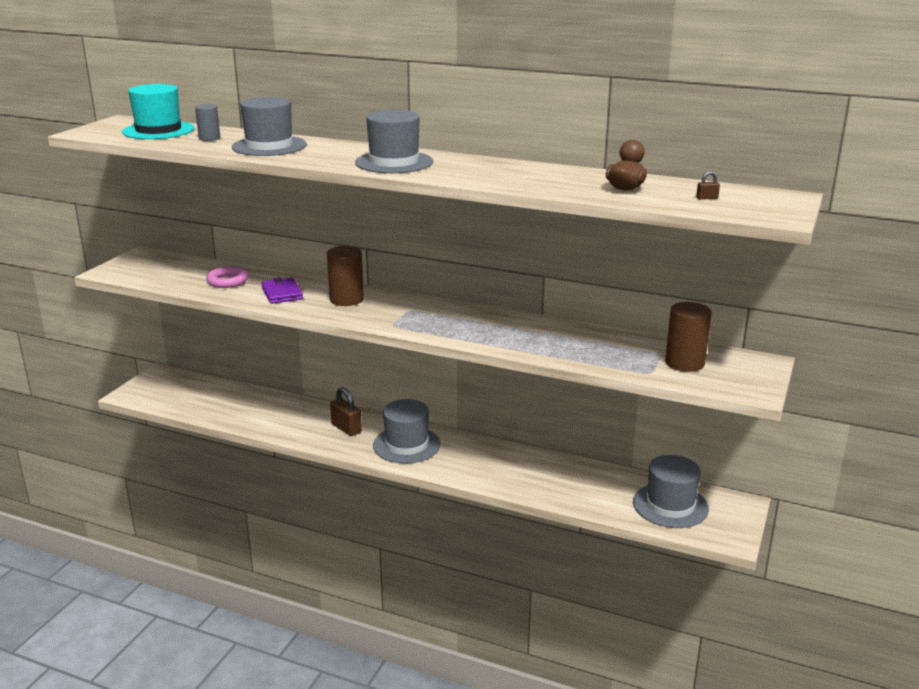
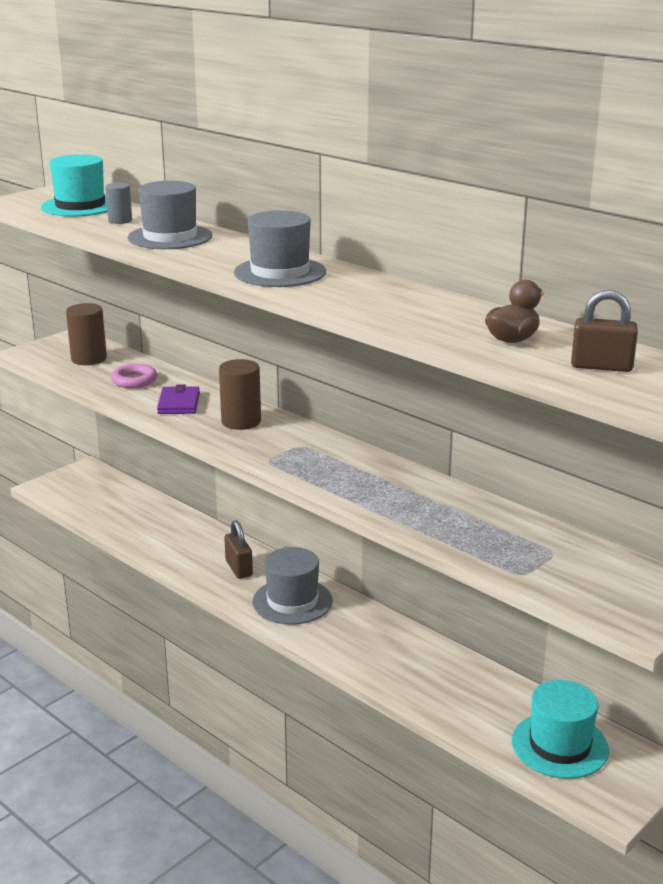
camera: 20 degrees right, 0 degrees up
(670, 505) = (559, 745): grey hat -> turquoise hat
(684, 363) = (576, 570): brown cylinder -> brown cylinder (89, 359)
(707, 198) = (601, 366): brown padlock -> brown padlock, size x2.24

